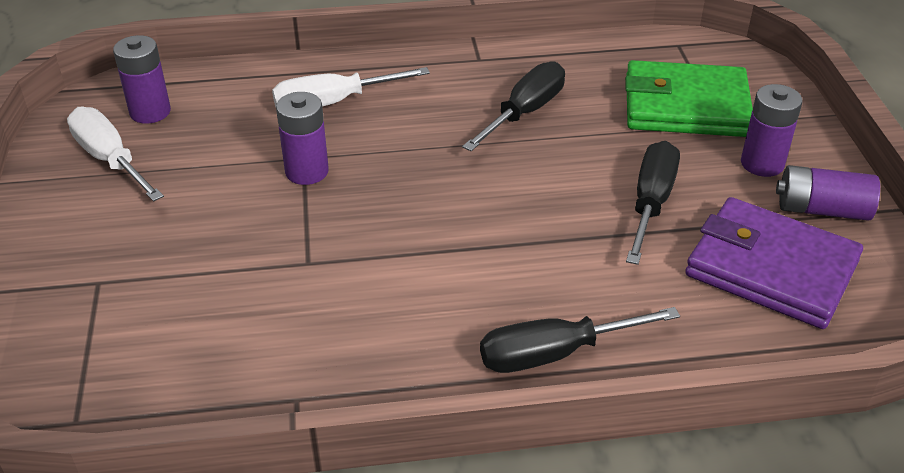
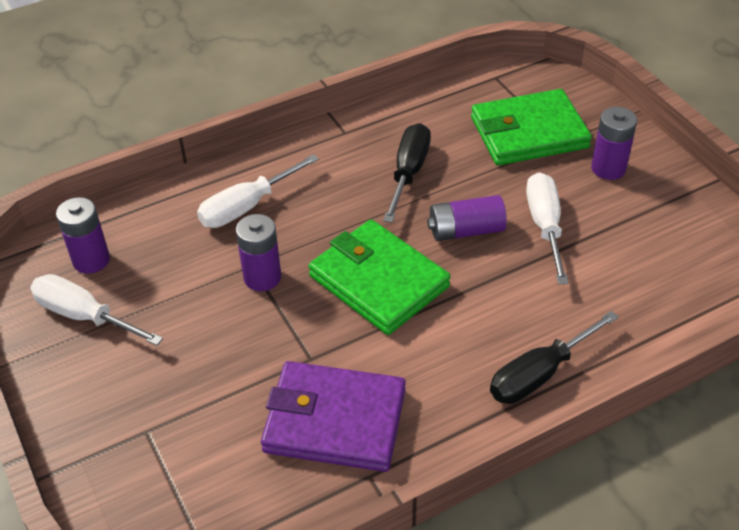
camera: 20 degrees left, 5 degrees up
(427, 208) = (379, 281): none -> green wallet
(651, 203) = (545, 226): black screwdriver -> white screwdriver
(771, 268) = (655, 256): purple wallet -> purple wallet (335, 421)
(822, 209) = (667, 196): purple battery -> purple battery (465, 230)

